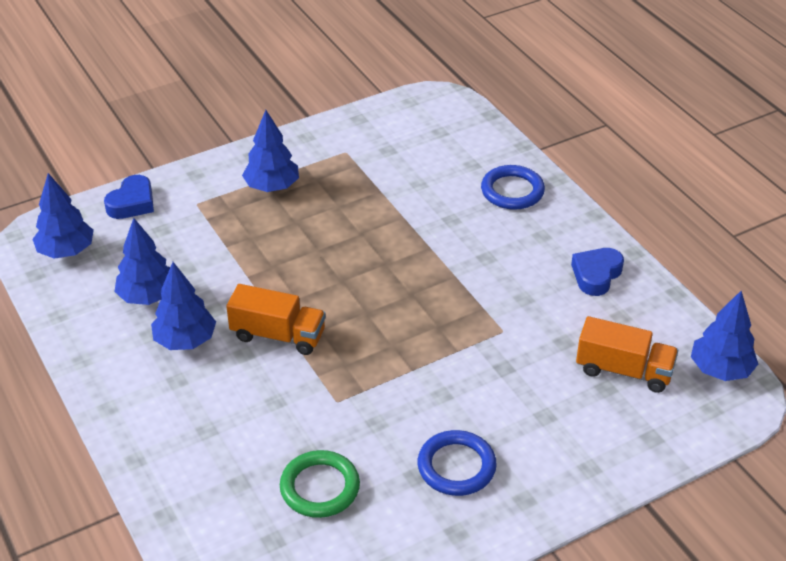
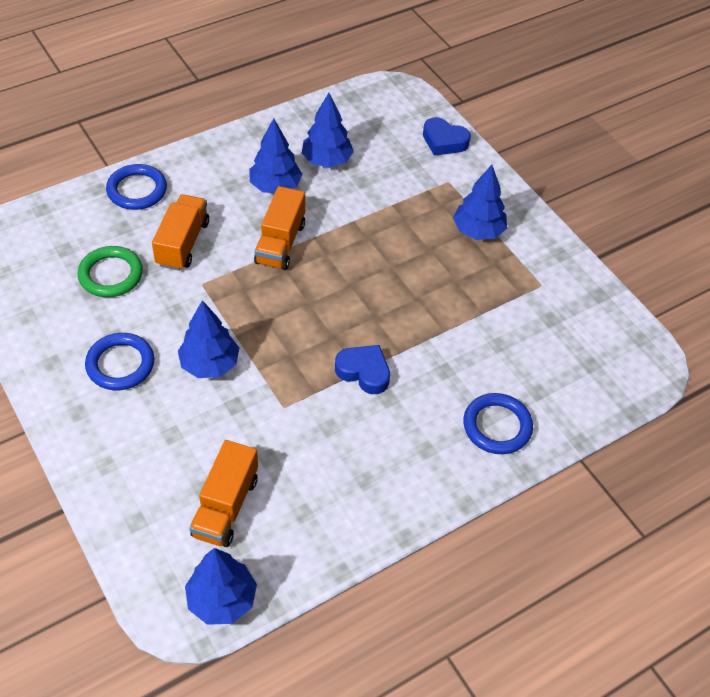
camera: 85 degrees right, 10 degrees up
(66, 251) = (379, 109): blue tree -> blue tree (210, 364)
(174, 473) = (137, 190): none -> blue ring
(272, 421) = (183, 243): none -> orange truck
(596, 275) = (366, 495): blue heart -> blue heart (364, 372)

